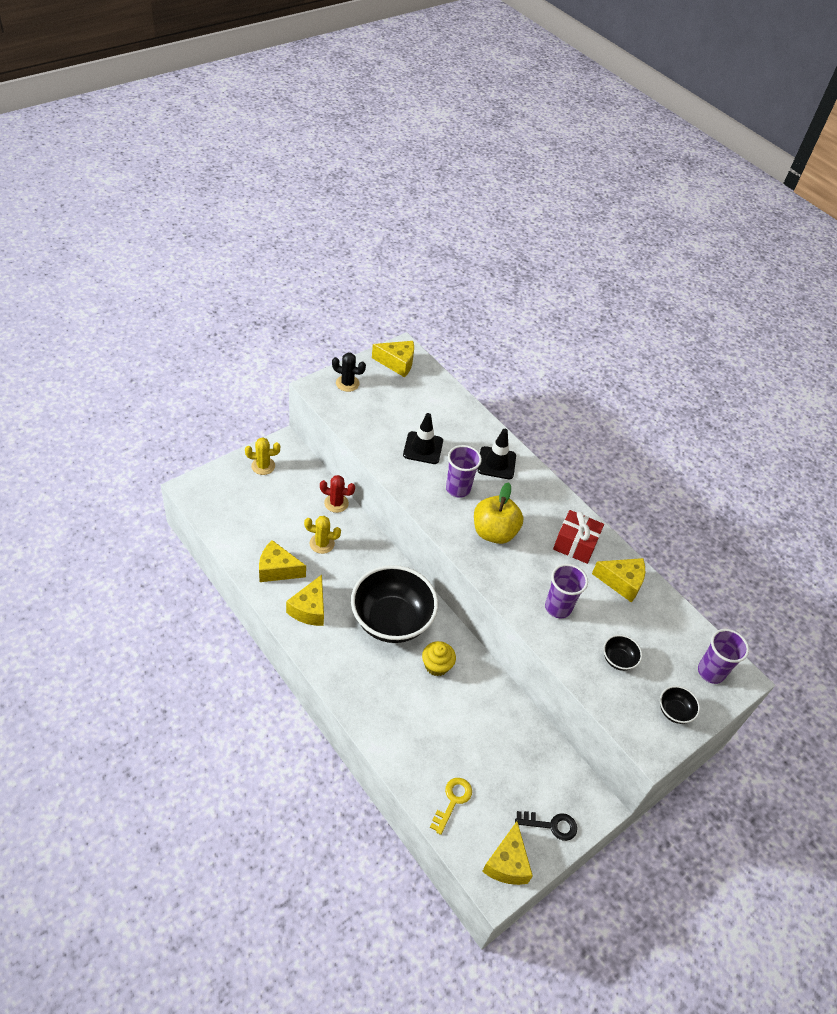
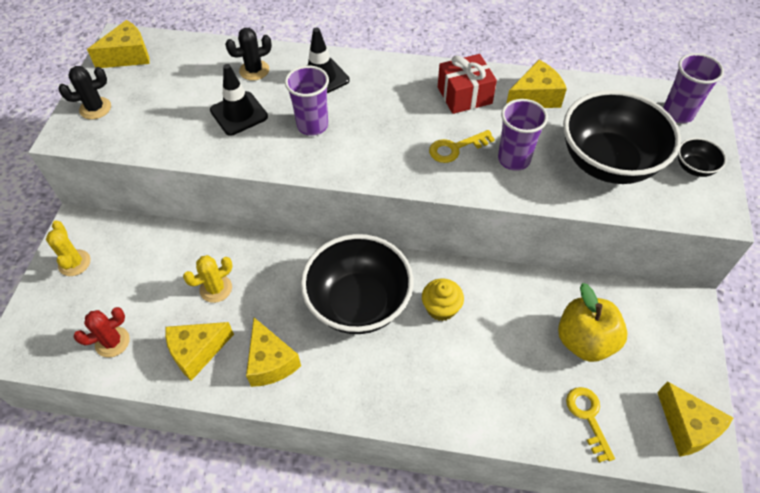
camera: 35 degrees left, 5 degrees up
(263, 466) = (74, 263): yellow cactus -> yellow cactus turned 60 degrees counterclockwise
(336, 503) = (190, 239): red cactus -> red cactus (112, 342)
(461, 427) = (254, 70): none -> black cactus
(494, 532) = (388, 138): yellow apple -> yellow apple (585, 341)
(529, 571) = (455, 148): none -> yellow key
(551, 825) = (678, 358): black key -> none
(618, 660) = (608, 162): black bowl -> black bowl, size x2.39

